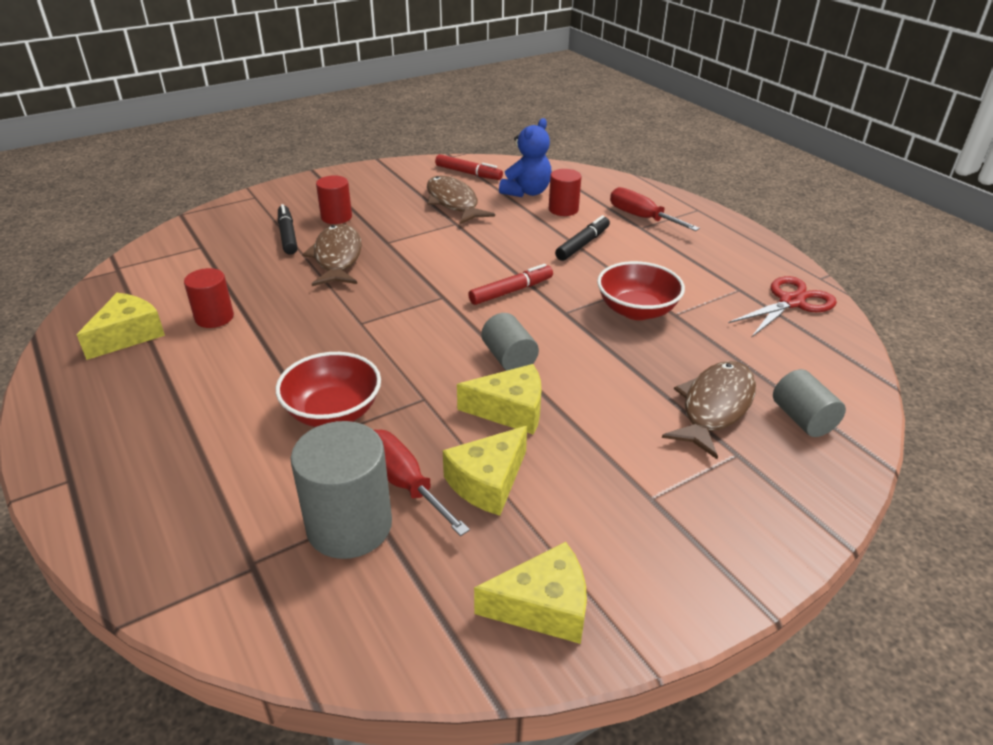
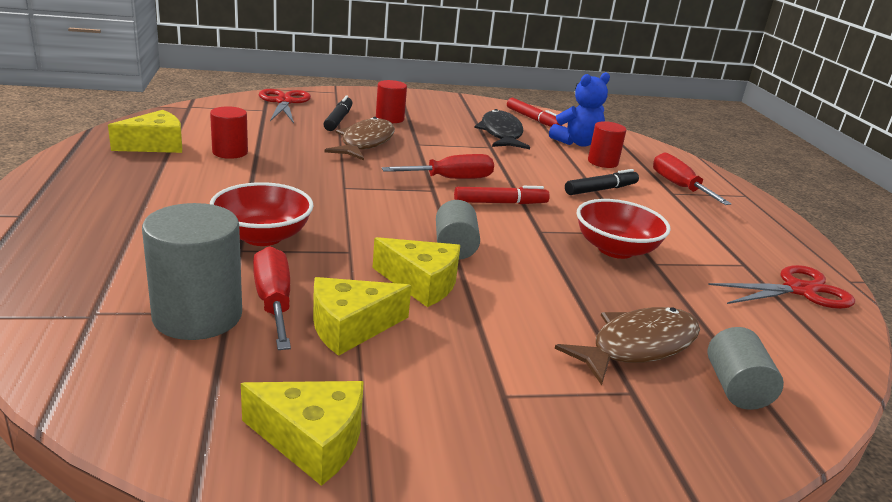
camera: 20 degrees right, 10 degrees down
(213, 228) = (284, 102): none -> red scissors
(449, 277) = (451, 179): none -> red screwdriver
(453, 202) = (501, 134): brown fish -> black fish

